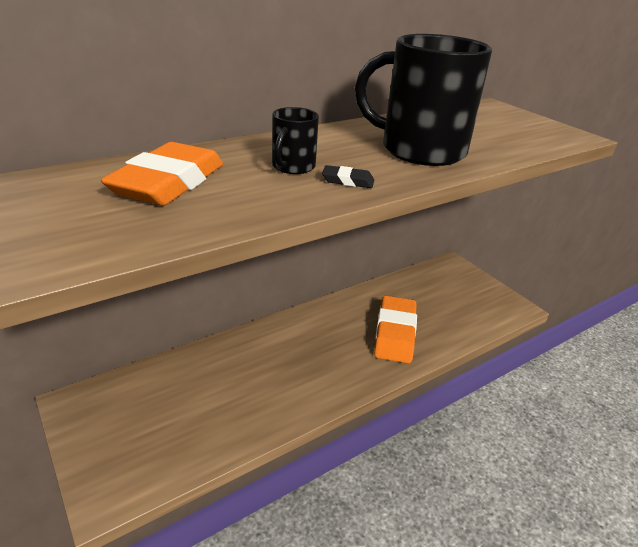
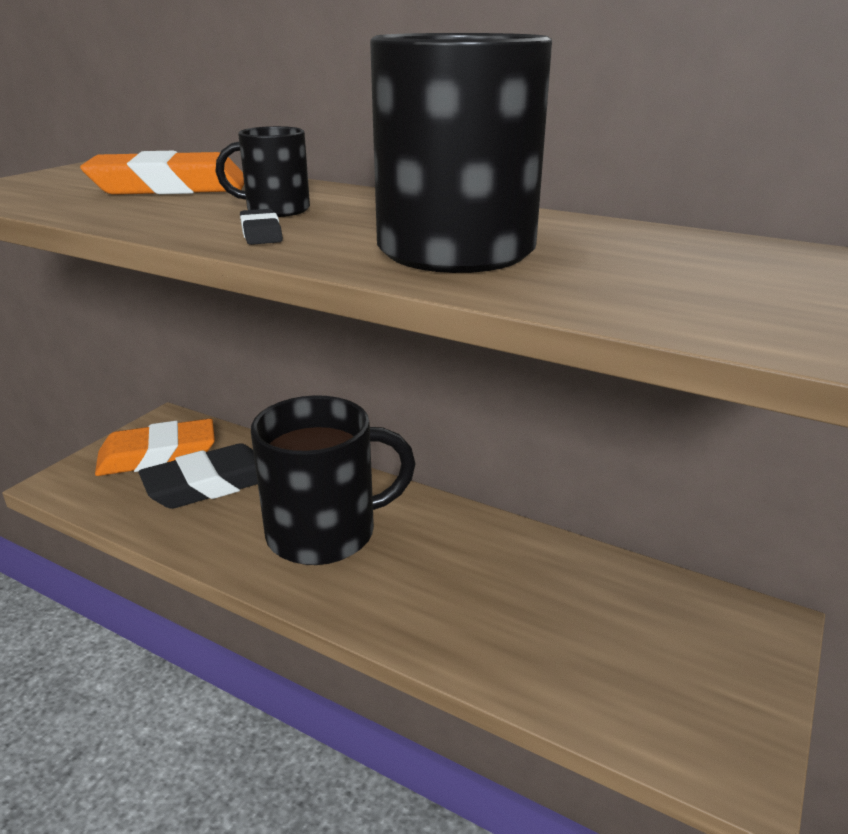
camera: 65 degrees right, 5 degrees down
(201, 399) = (209, 484): none -> black eraser
(303, 361) = (325, 532): none -> black mug
(395, 333) = (463, 602): orange eraser -> orange eraser (158, 455)

